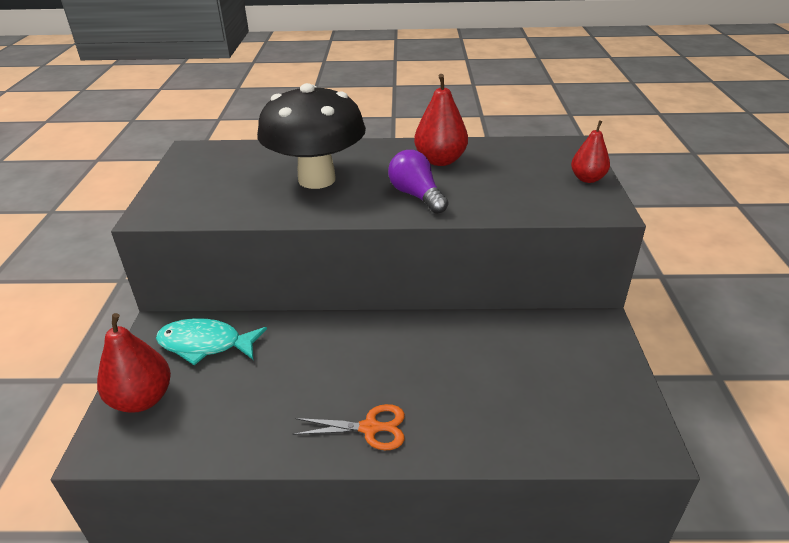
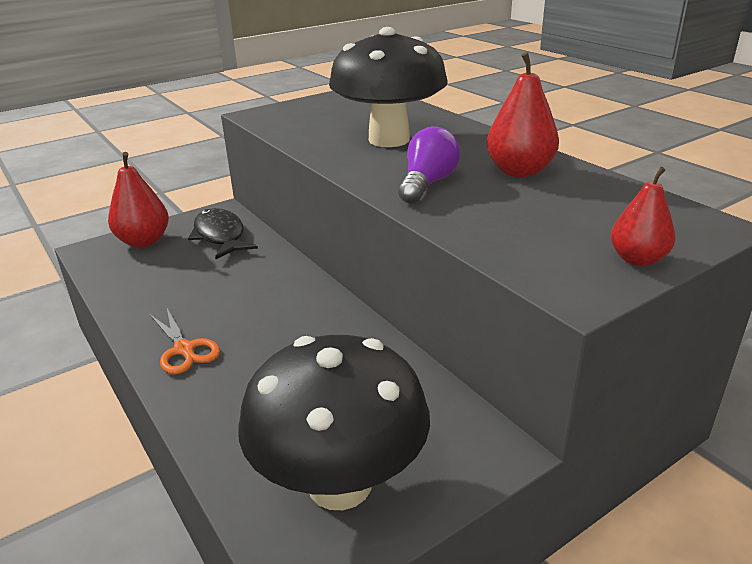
camera: 55 degrees right, 5 degrees down
(205, 344) = (220, 236): turquoise fish -> black fish
(588, 400) = (340, 483): none -> black mushroom

